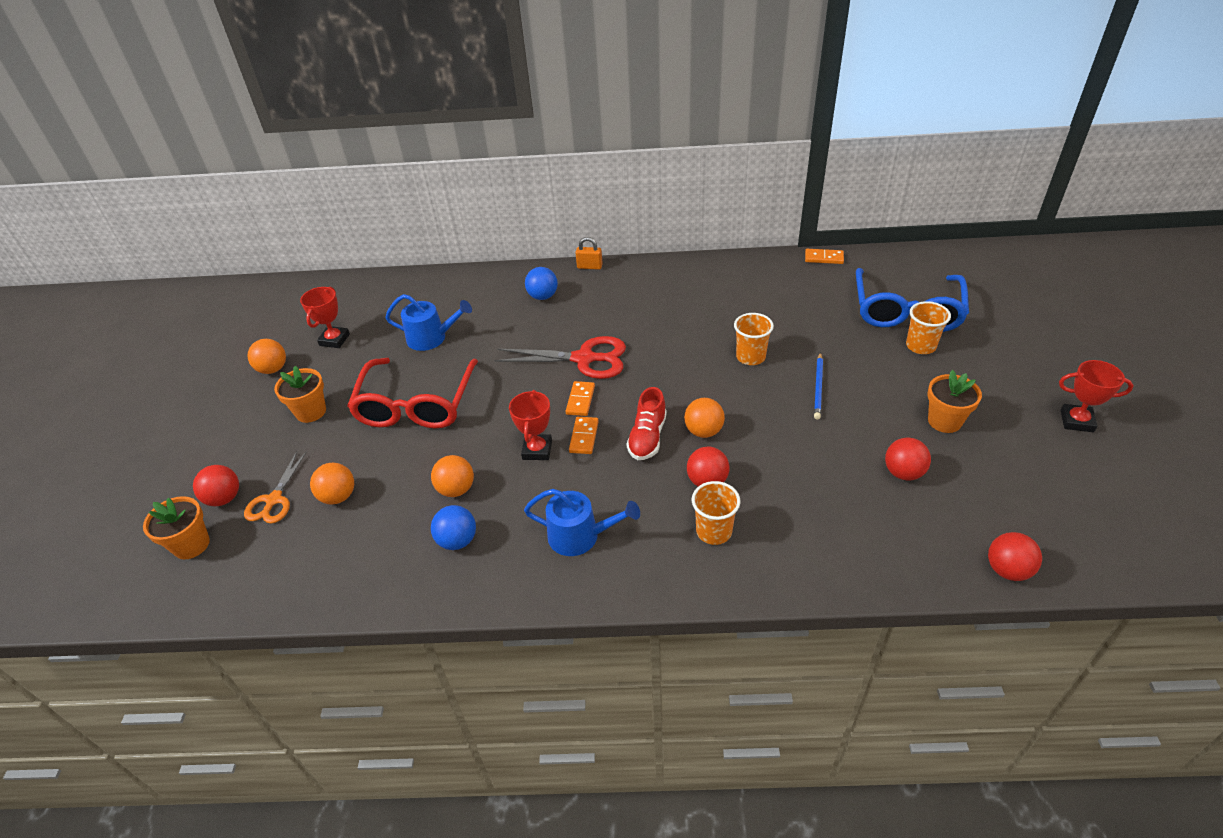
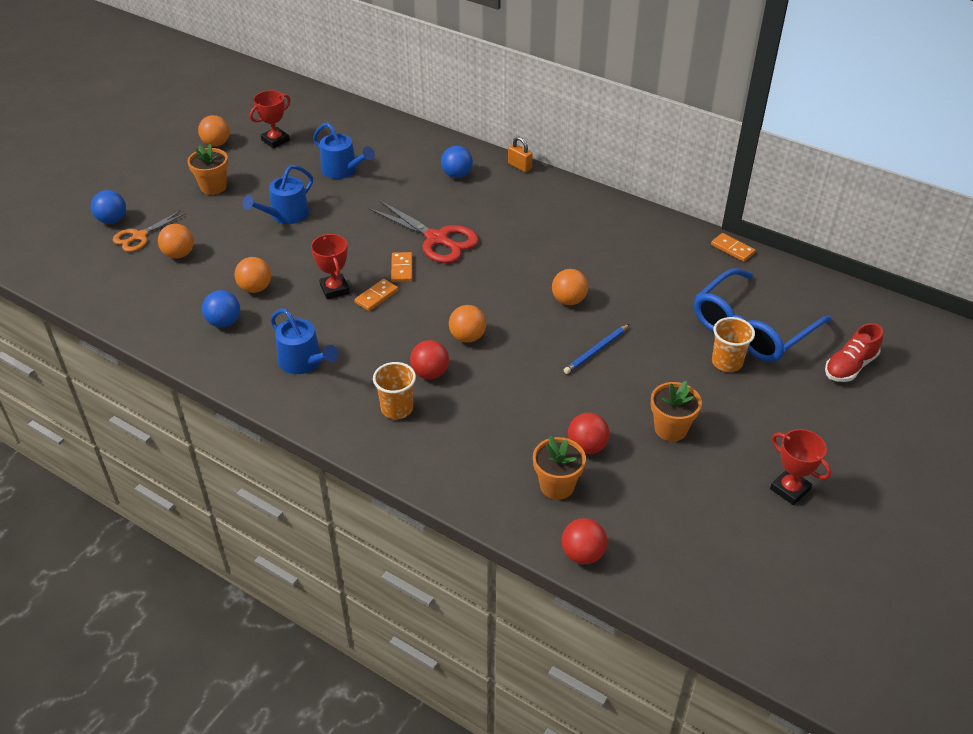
camera: 30 degrees right, 0 degrees up
(191, 545) = (70, 240): orange flower pot -> orange flower pot (557, 486)
(224, 498) = (112, 220): red ball -> blue ball
(416, 404) = (286, 215): red glasses -> blue watering can
(537, 450) = (334, 289): red trophy -> red trophy turned 60 degrees counterclockwise
(580, 400) = (401, 269): orange domino -> orange domino turned 45 degrees counterclockwise
(647, 437) = (421, 320): red shoe -> red shoe (850, 366)
(750, 357) = (568, 300): orange cup -> orange ball

